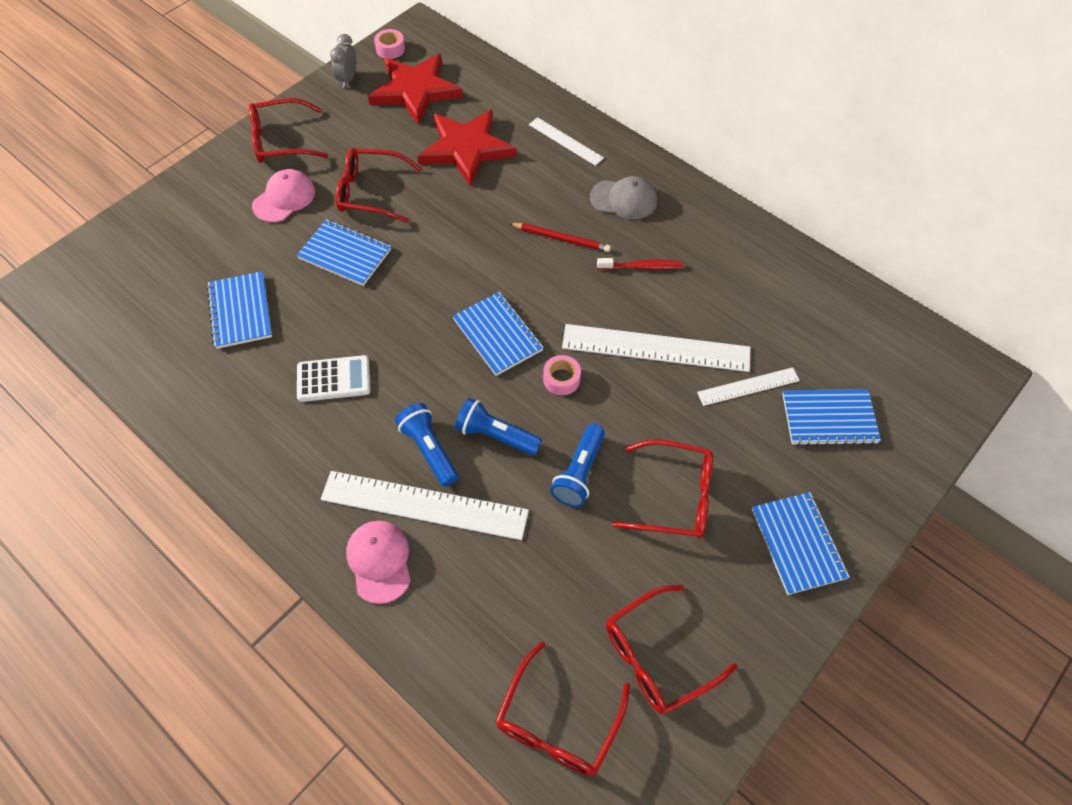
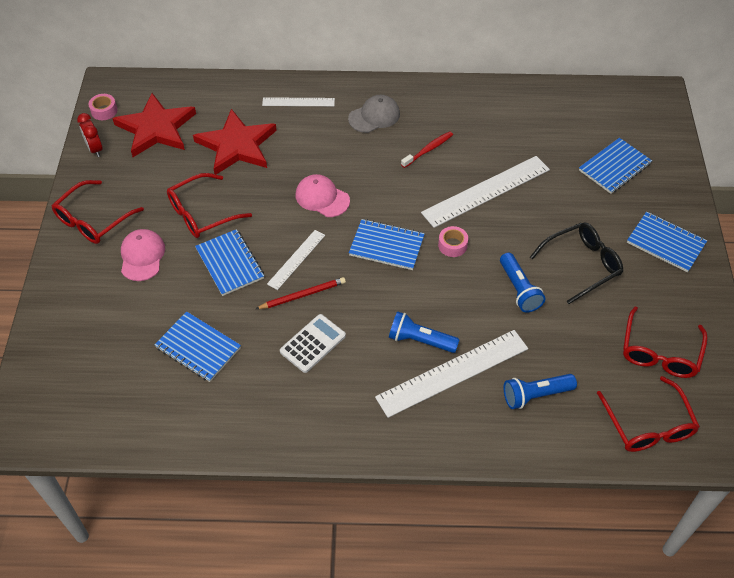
camera: 40 degrees left, 5 degrees down
(345, 254) = (230, 263): blue notebook -> blue notebook turned 75 degrees clockwise
(348, 79) = (95, 149): grey clock -> red clock
(379, 561) = (462, 423): pink cap -> pink cap (322, 198)
(496, 435) = (450, 304): blue flashlight -> blue flashlight (535, 395)
(561, 239) = (362, 163): red pencil -> red pencil (303, 295)
(673, 496) = (581, 265): red glasses -> black glasses
(748, 386) = (557, 178): white ruler -> white ruler (296, 259)

